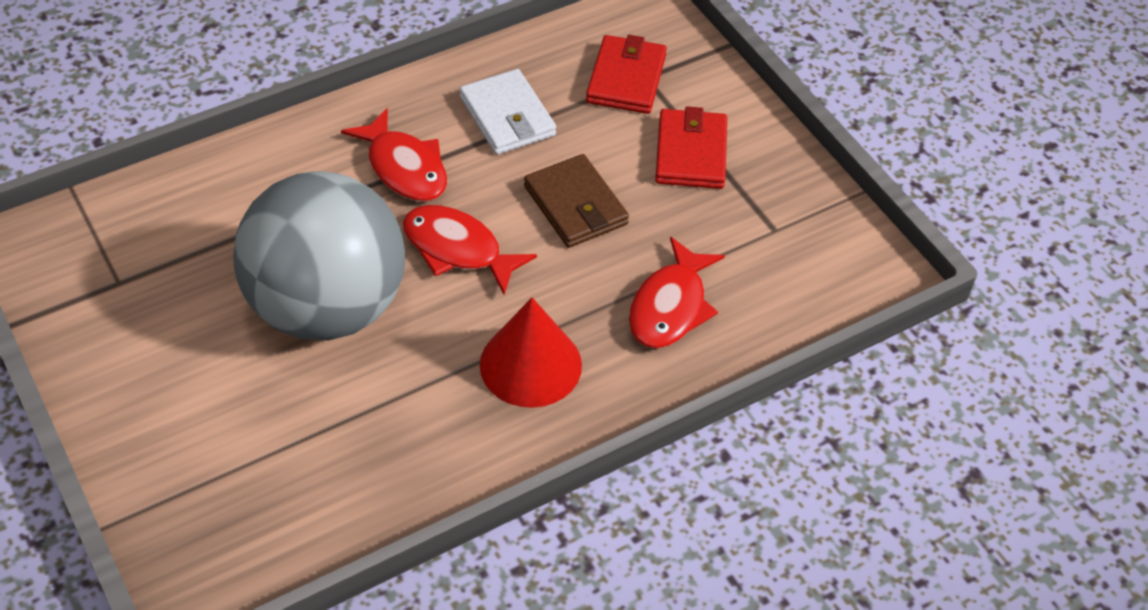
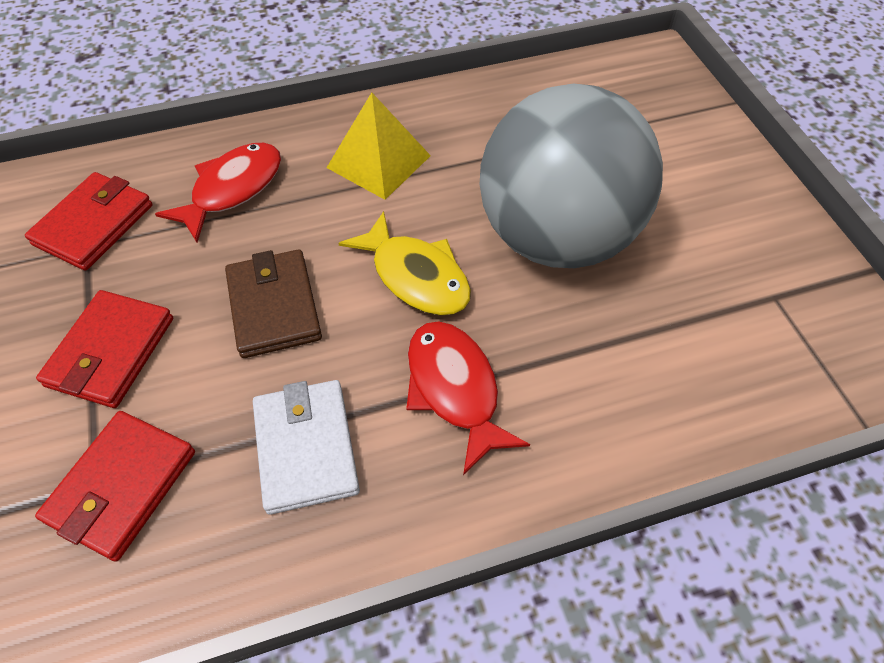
camera: 165 degrees left, 5 degrees up
(458, 249) = (416, 276): red fish -> yellow fish
(530, 365) = (378, 161): red cone -> yellow pyramid
(782, 250) = (94, 225): none -> red wallet

